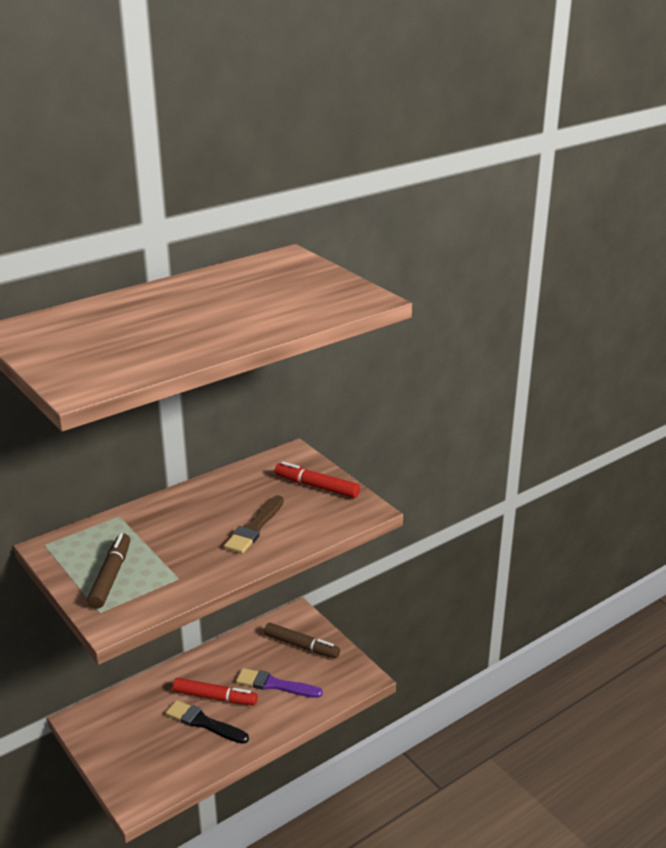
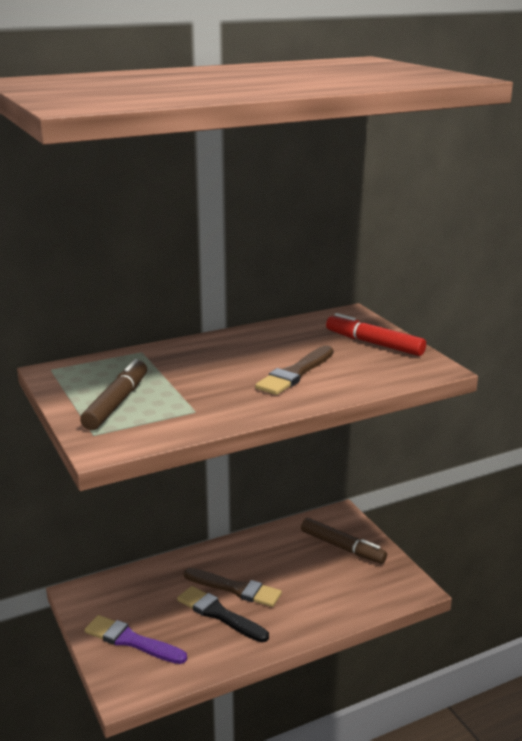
camera: 10 degrees right, 5 degrees down
(214, 697) = (236, 589): red marker -> brown brush
(275, 685) = (307, 584): purple brush -> purple brush (131, 641)

